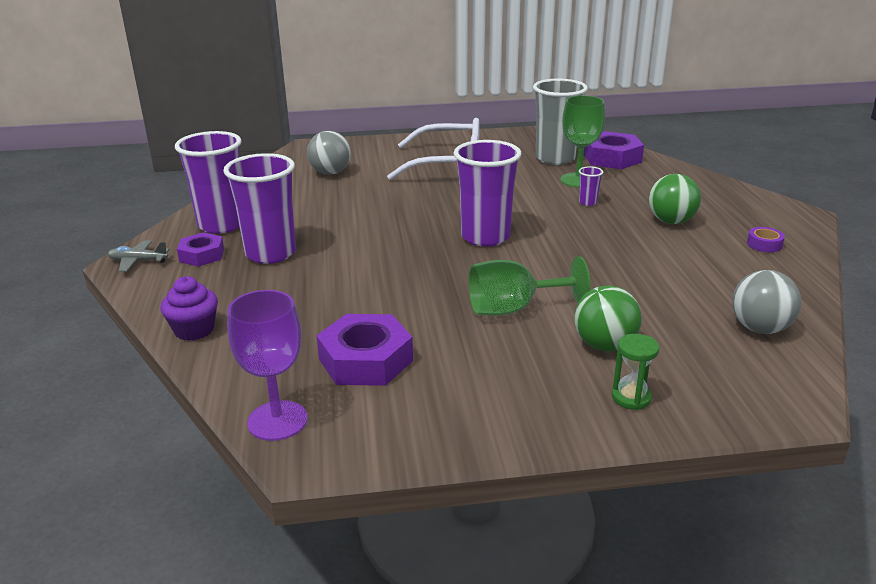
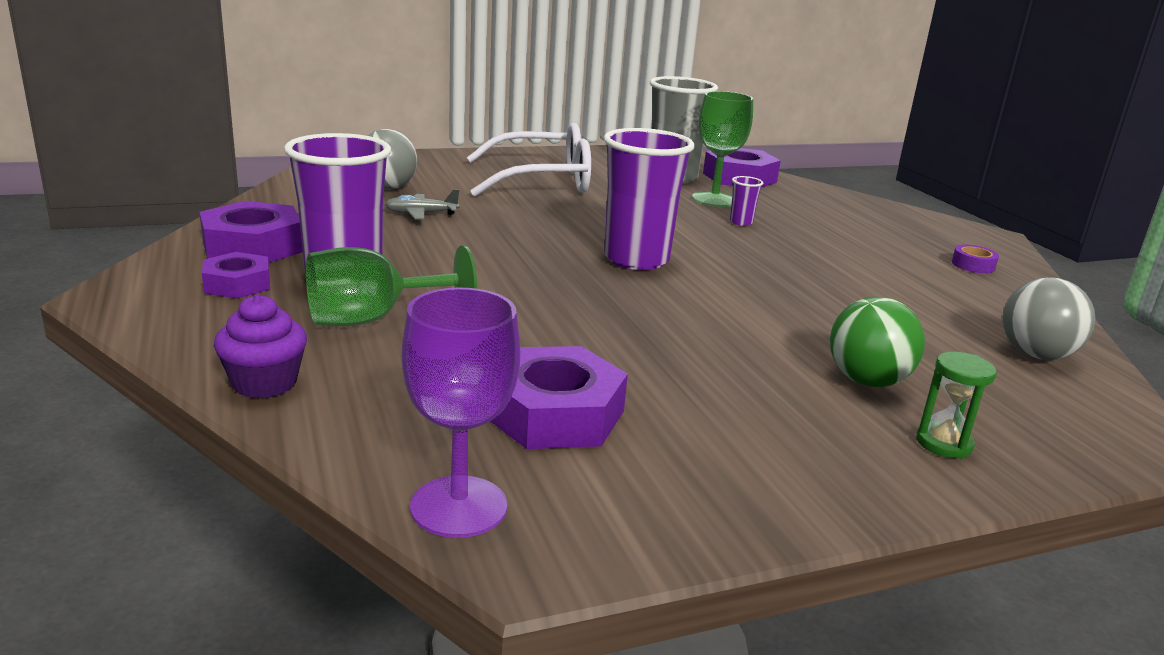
camera: 15 degrees left, 5 degrees down
(138, 261) = (135, 293): grey plane -> grey plane (421, 214)
(221, 225) = (253, 246): purple cup -> purple nut
(513, 309) = (723, 341): green goblet -> green goblet (372, 319)
(671, 221) = (851, 242): green ball -> none

